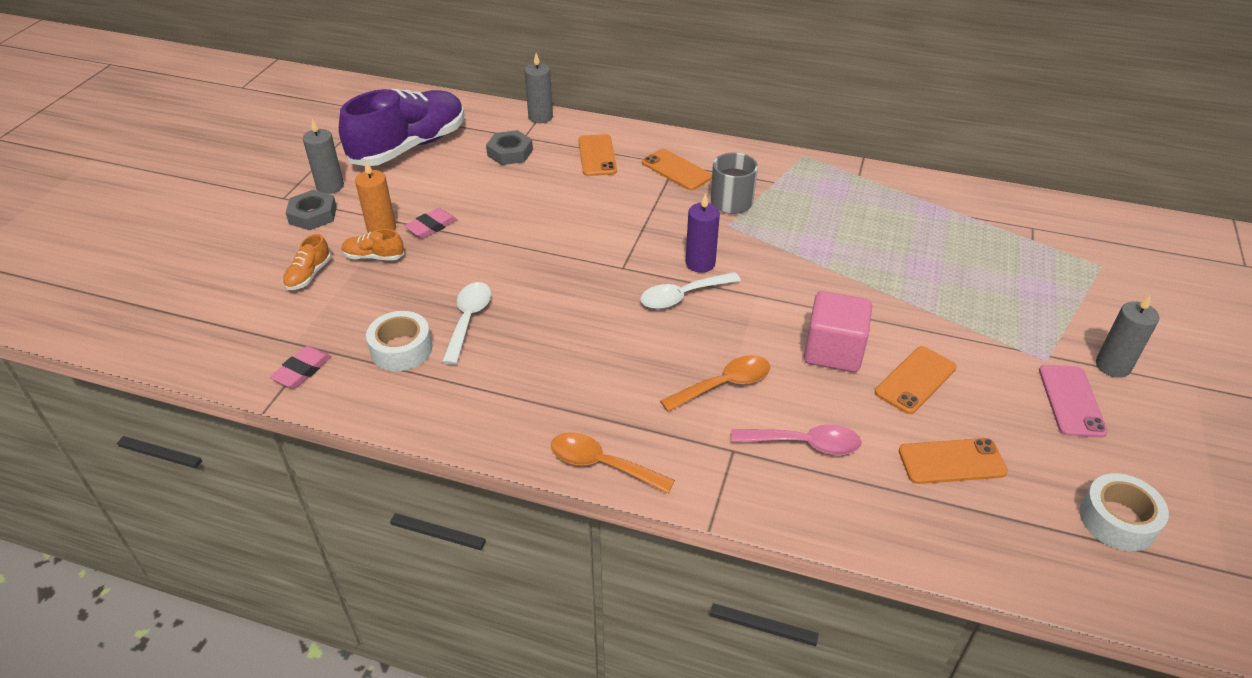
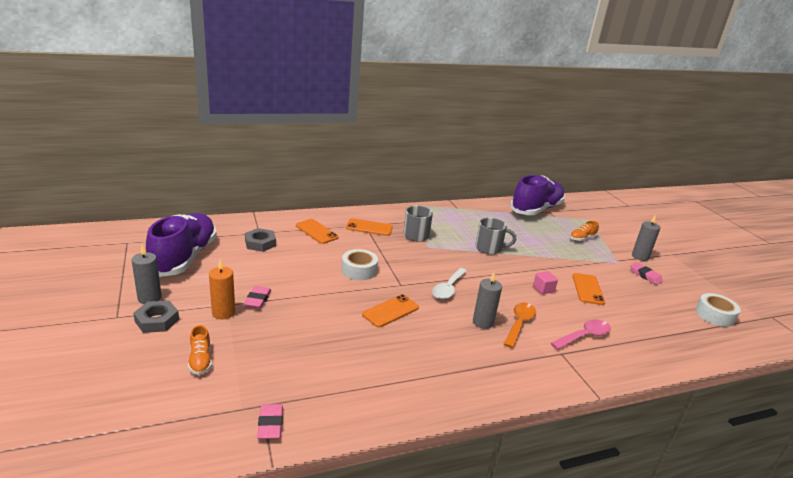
camera: 40 degrees left, 15 degrees down
(374, 257) = (238, 331): orange shoe -> orange shoe (582, 238)
(401, 349) = (325, 380): white tape -> white tape (359, 270)
(468, 320) = (348, 345): white spoon -> none
(540, 117) = (257, 219): grey candle -> grey candle (483, 322)
(602, 464) = (515, 390): orange spoon -> none
(700, 263) = (437, 269): purple candle -> none
(827, 258) = (489, 248): none -> grey mug
(833, 351) = (543, 289): pink cube -> pink cube, size x0.52
(952, 461) = (641, 318): orange phone -> orange phone (390, 311)
(1010, 217) = (536, 209): none -> purple shoe
(1071, 401) = (645, 275): pink phone -> pink eraser

